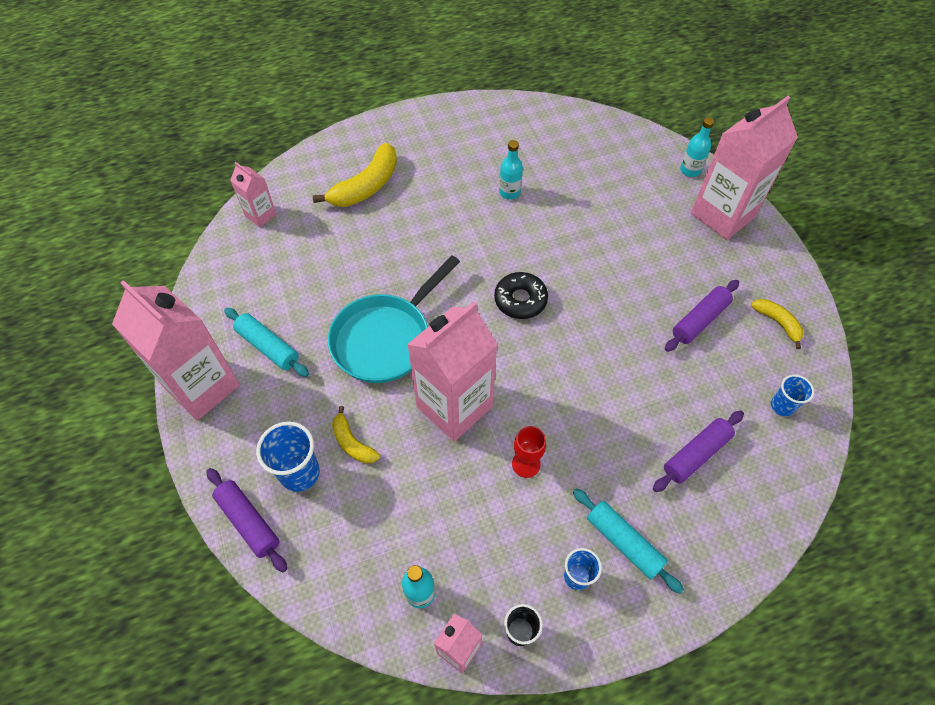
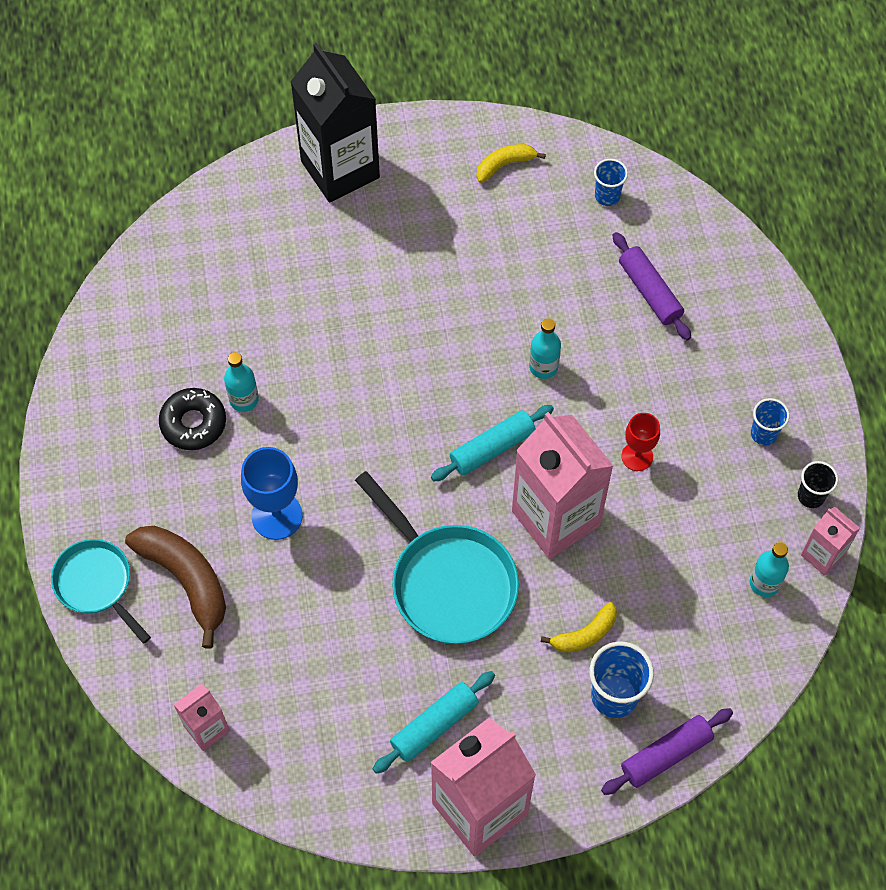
camera: 80 degrees left, 5 degrees up
(357, 143) = (97, 584): none -> turquoise pan
(366, 186) = (186, 580): yellow banana -> brown banana
(422, 226) = (277, 516): none -> blue goblet
(520, 300) = (421, 420): black donut -> black donut (193, 423)
(623, 542) = (734, 383): turquoise rolling pin -> turquoise rolling pin (492, 448)
(690, 170) = (259, 182): turquoise bottle -> turquoise bottle (543, 367)
(699, 320) = (487, 239): purple rolling pin -> none
(722, 215) = (340, 169): pink carton -> black carton

